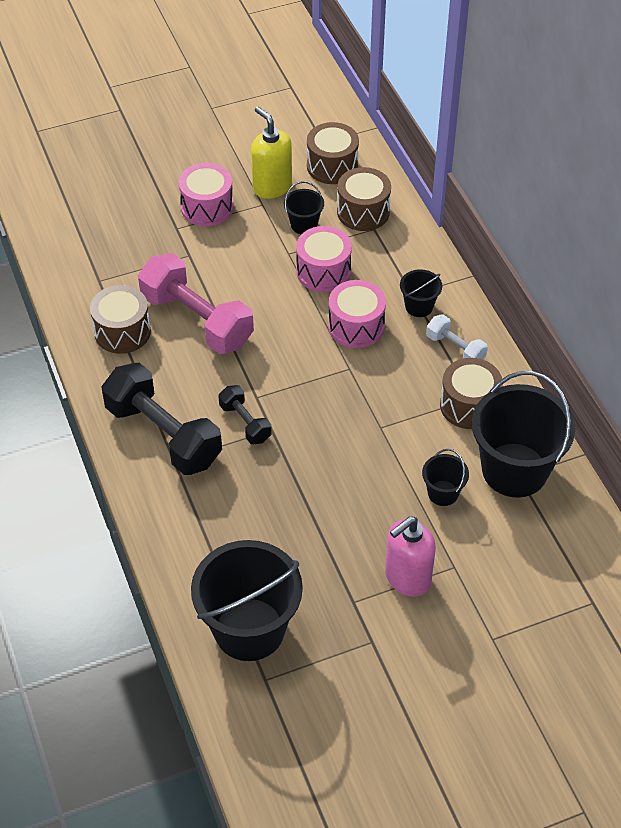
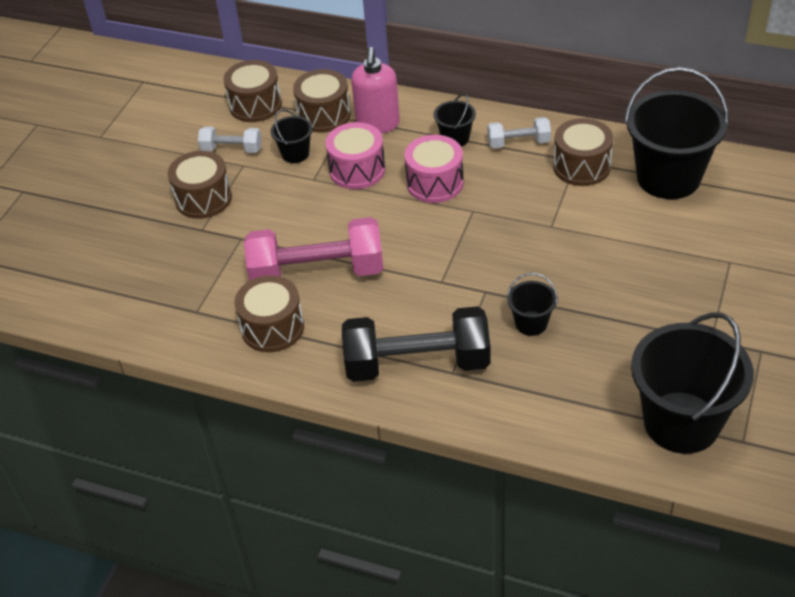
camera: 45 degrees left, 5 degrees down
(207, 207) = (203, 198): pink drum -> brown drum
(245, 423) = (461, 303): black dumbbell -> none
(272, 186) = (232, 149): yellow soap dispenser -> white dumbbell
(407, 578) = (716, 294): pink soap dispenser -> pink soap dispenser (378, 124)
(443, 493) = (652, 228): black bucket -> black bucket (531, 323)

